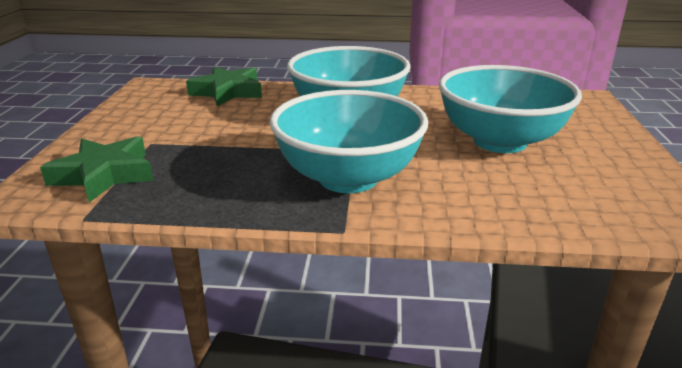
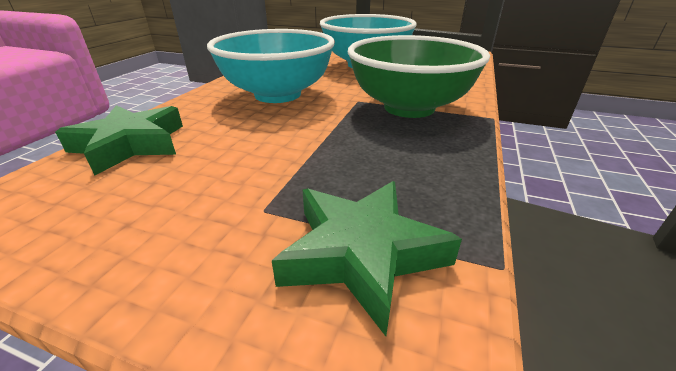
camera: 75 degrees left, 5 degrees up
(348, 178) = (409, 108): turquoise bowl -> green bowl

